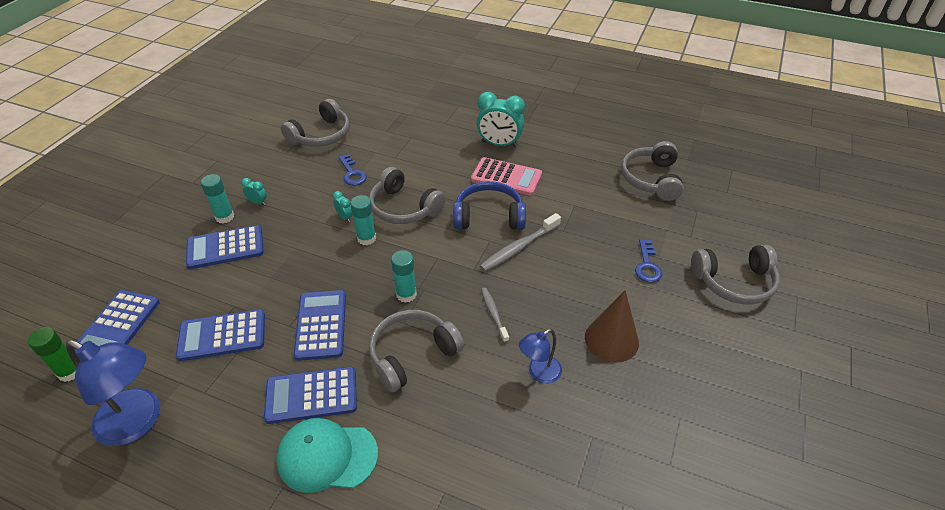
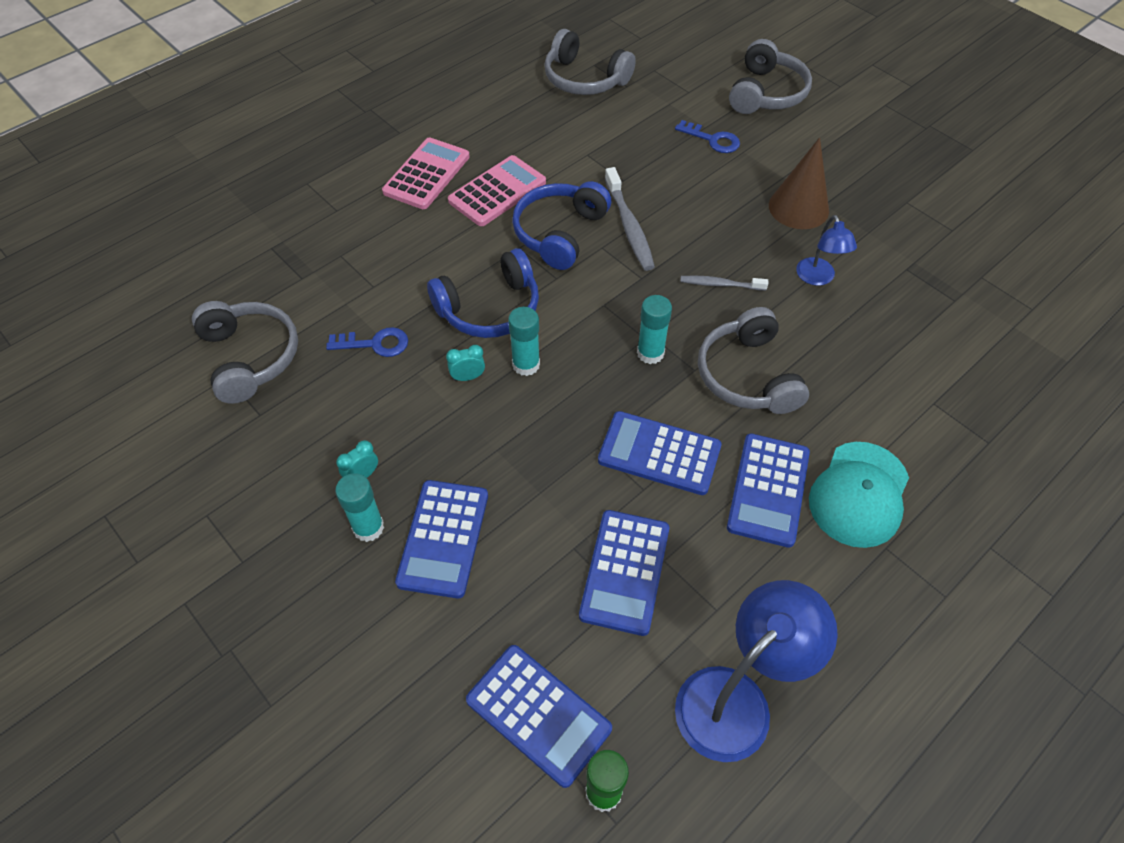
camera: 65 degrees left, 10 degrees up
(404, 208) = (489, 308): grey headphones -> blue headphones
(499, 144) = (426, 174): turquoise clock -> pink calculator

